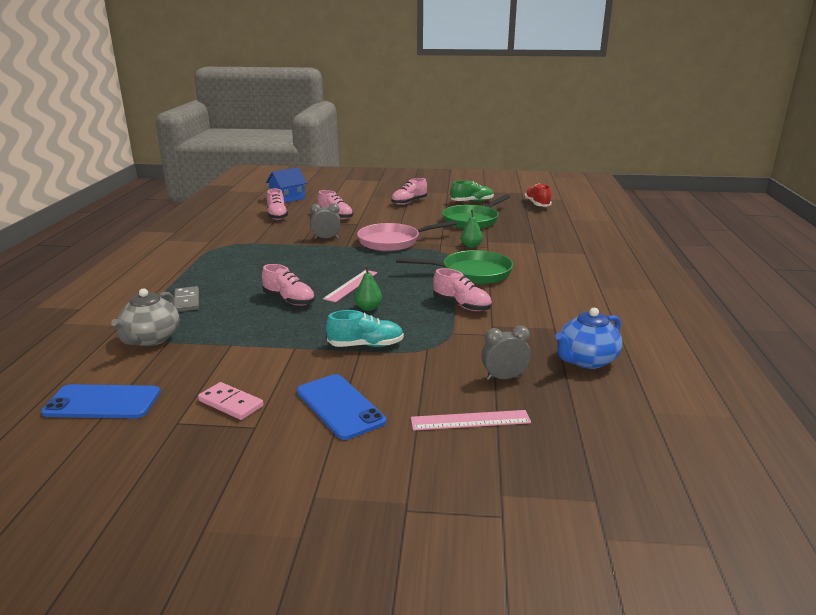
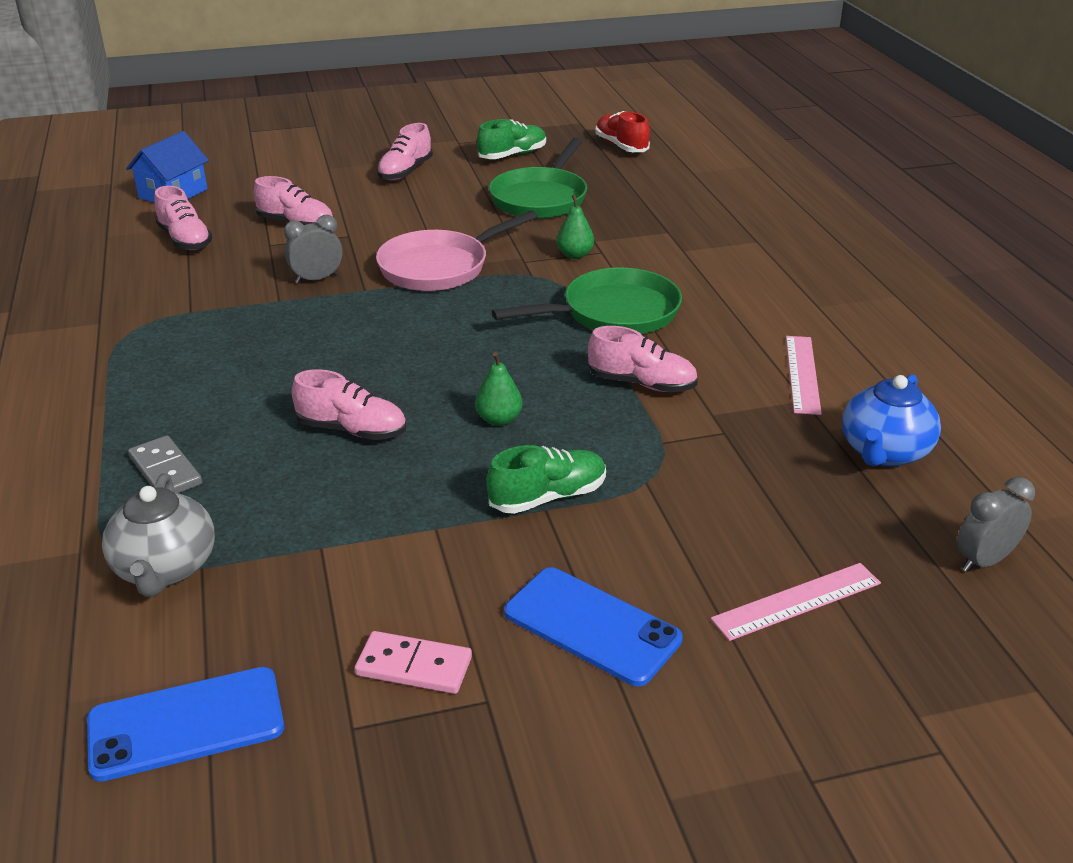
camera: 20 degrees left, 10 degrees up
(351, 285) = (436, 377): pink ruler -> pink ruler (802, 374)
(366, 345) = (548, 497): turquoise shoe -> green shoe
(504, 378) = (793, 511): grey clock -> grey clock (984, 561)

